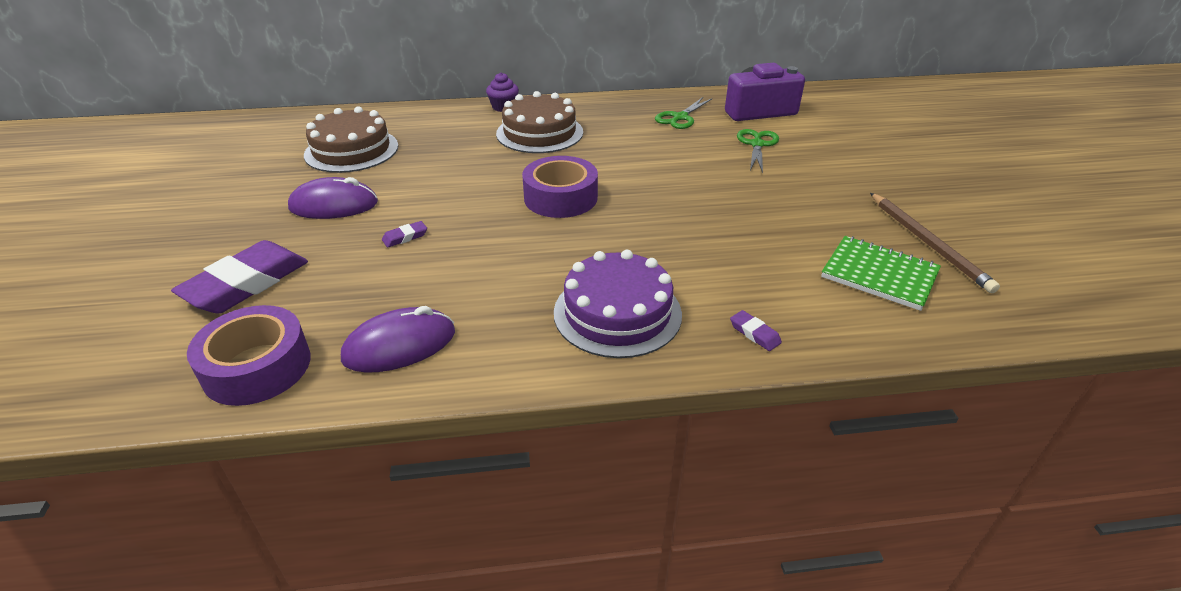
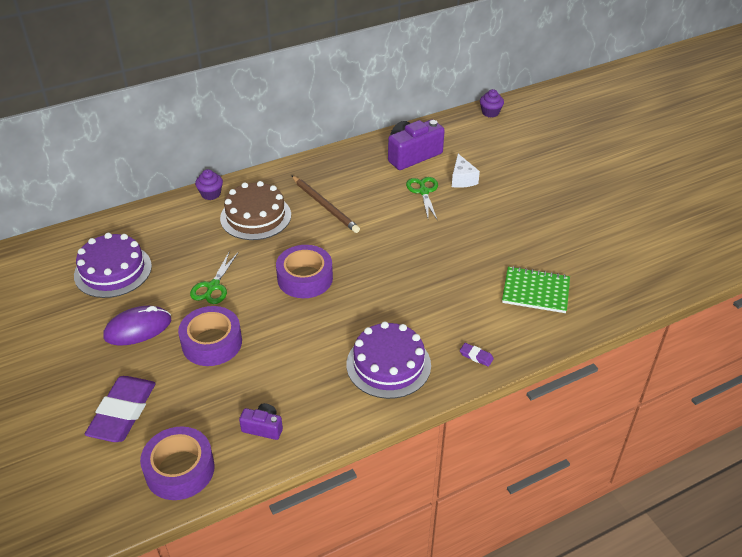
camera: 20 degrees left, 5 degrees up
(351, 150) = (113, 270): brown cake -> purple cake
(399, 345) = (263, 427): purple mouse -> purple camera
(405, 237) = (212, 343): purple eraser -> purple tape
(680, 117) = (357, 175): green scissors -> green scissors (213, 286)
(814, 141) = (462, 179): none -> white cheese
(875, 90) = (490, 112): none -> purple cupcake
(928, 243) = (558, 258): brown pencil -> brown pencil (325, 206)

